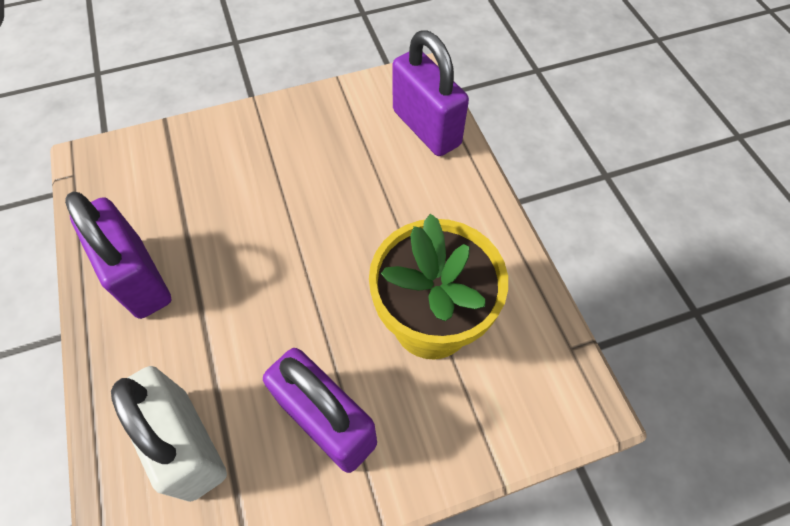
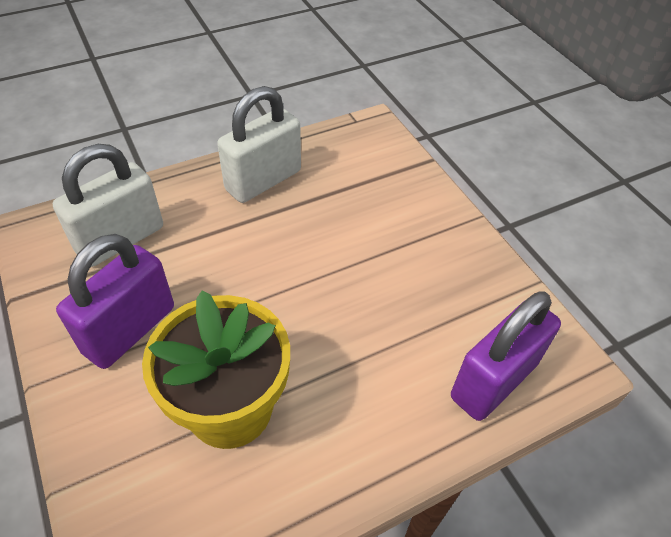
camera: 80 degrees right, 10 degrees down
(139, 278) = (263, 180): purple padlock -> white padlock

